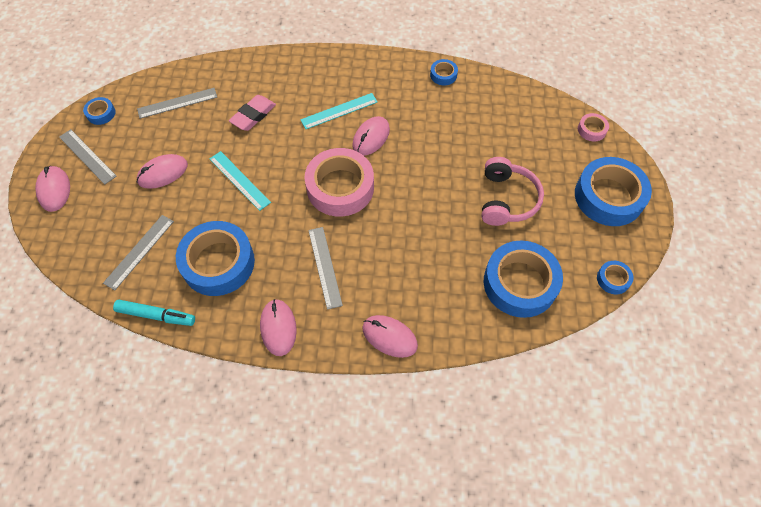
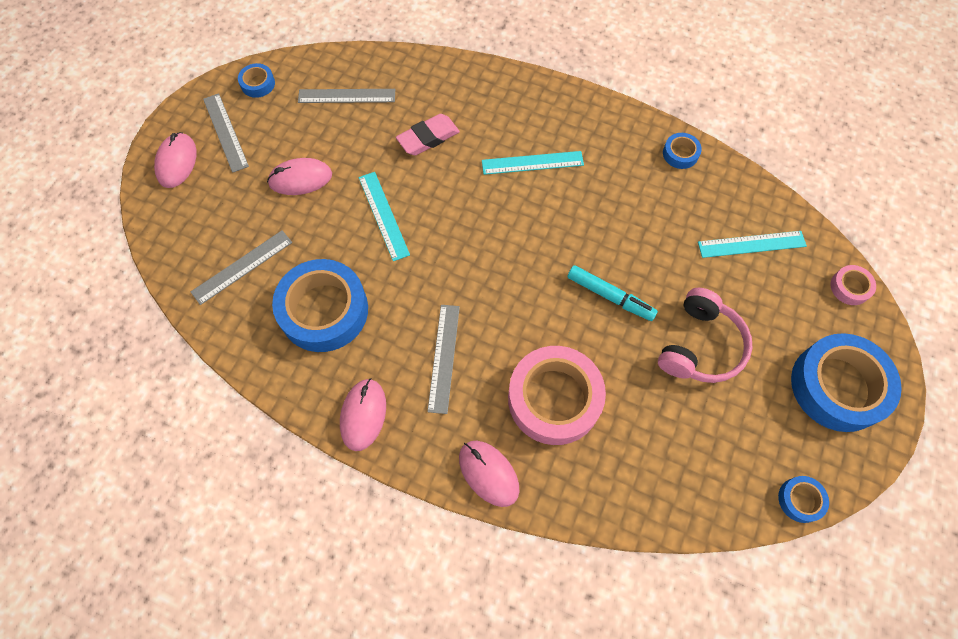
camera: 20 degrees right, 5 degrees up
(156, 315) = (234, 351): turquoise marker -> turquoise marker (610, 296)
(340, 187) = (498, 262): pink tape -> pink tape (554, 399)
(371, 138) = (558, 210): pink mouse -> none
(515, 121) = (751, 244): none -> turquoise ruler
(520, 283) = (675, 462): blue tape -> none

